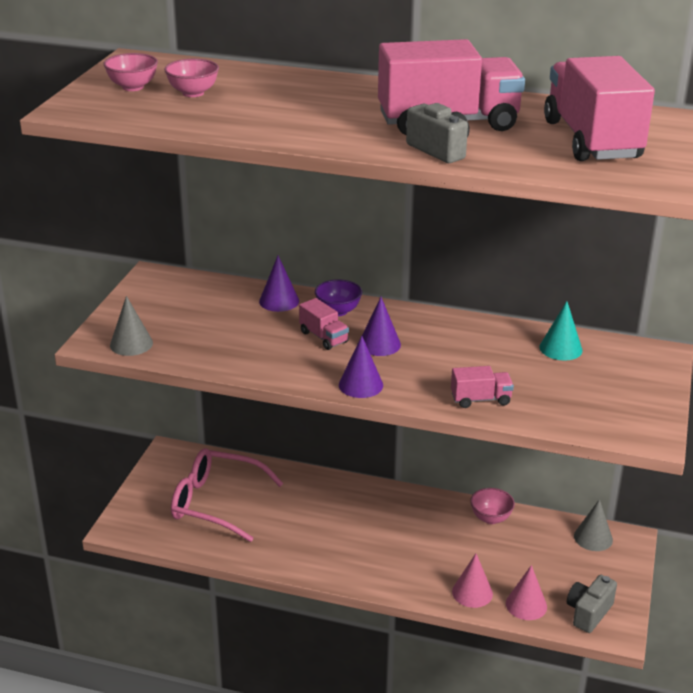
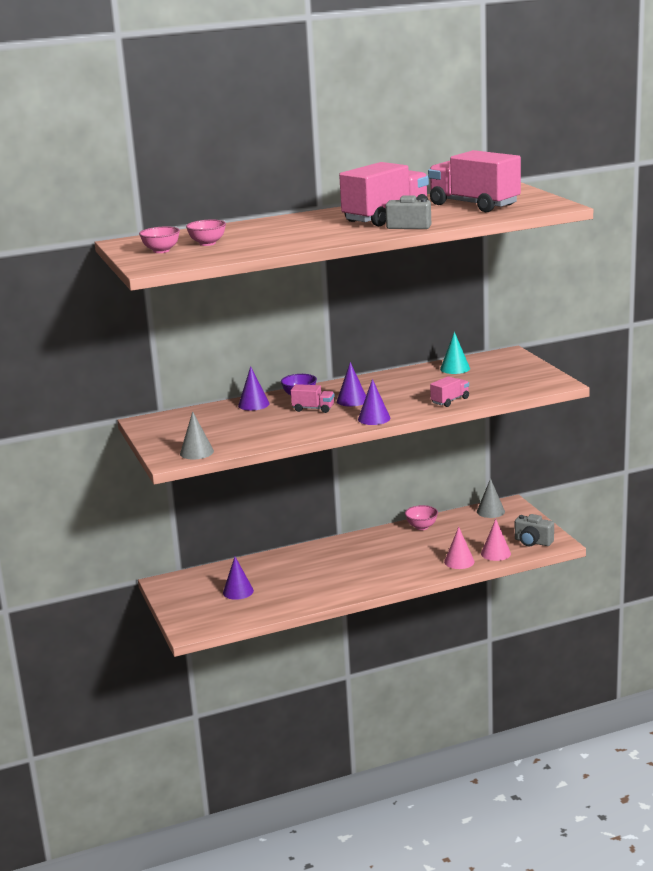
camera: 35 degrees left, 10 degrees down
(216, 503) = (238, 591): pink glasses -> purple cone
(588, 613) = (532, 542): grey camera -> grey camera turned 60 degrees counterclockwise

